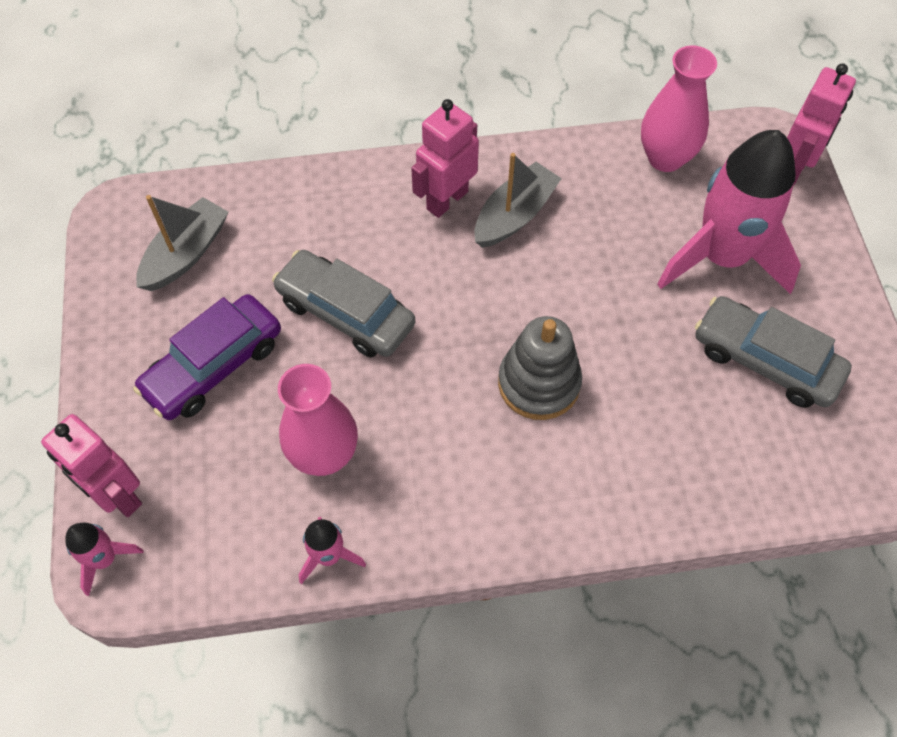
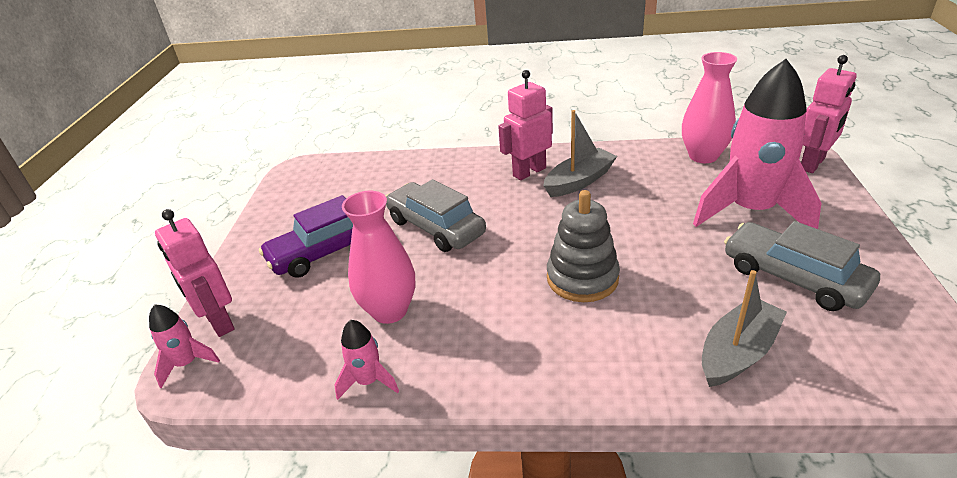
camera: 15 degrees right, 25 degrees down
(186, 254) = (334, 191): grey boat -> grey boat (737, 352)

